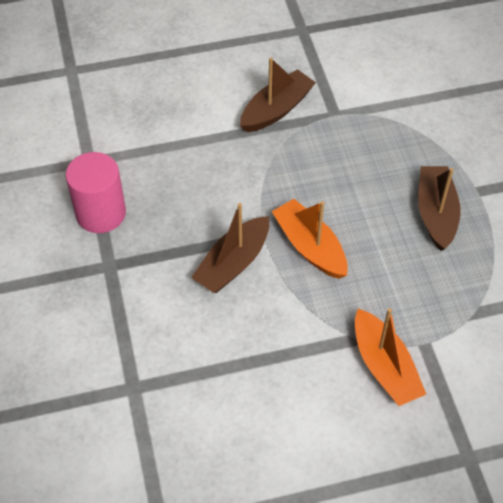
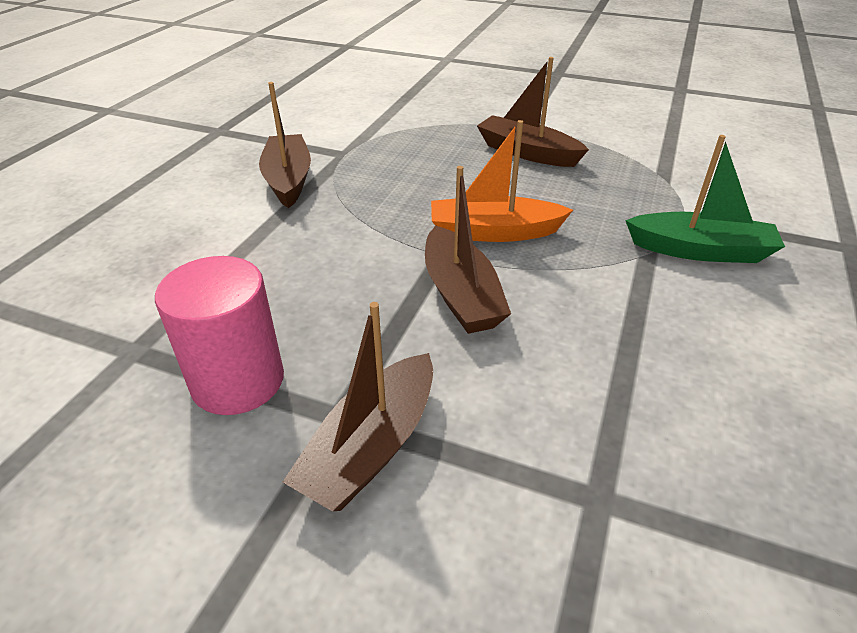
camera: 55 degrees left, 15 degrees down
(100, 288) = (371, 447): none -> brown boat
(384, 366) = (700, 250): orange boat -> green boat

